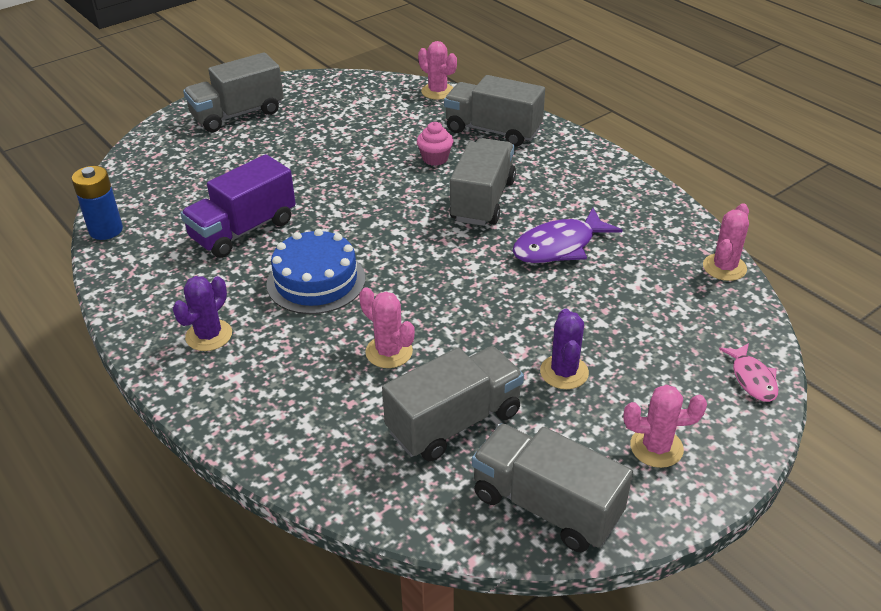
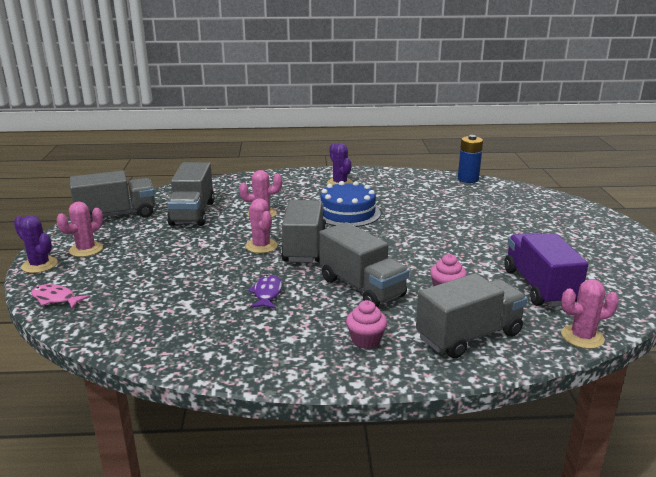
camera: 125 degrees right, 15 degrees down
(237, 114) = (597, 238): grey truck -> grey truck (304, 247)
(243, 230) = (425, 207): purple truck -> purple truck (539, 287)
(558, 168) = (366, 340): none -> pink cupcake
(559, 246) = (267, 293): purple fish -> purple fish, size x0.59
(564, 372) = (169, 248): purple cactus -> purple cactus (39, 265)
(724, 267) = (137, 350): pink cactus -> pink cactus (261, 246)

